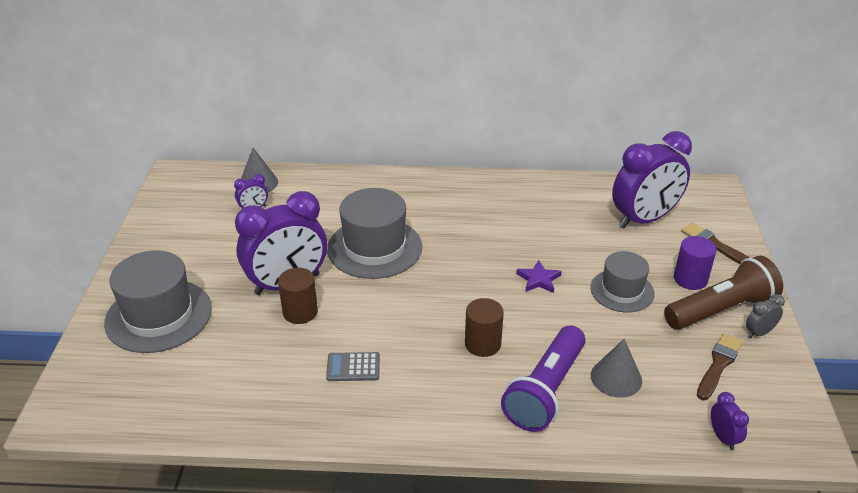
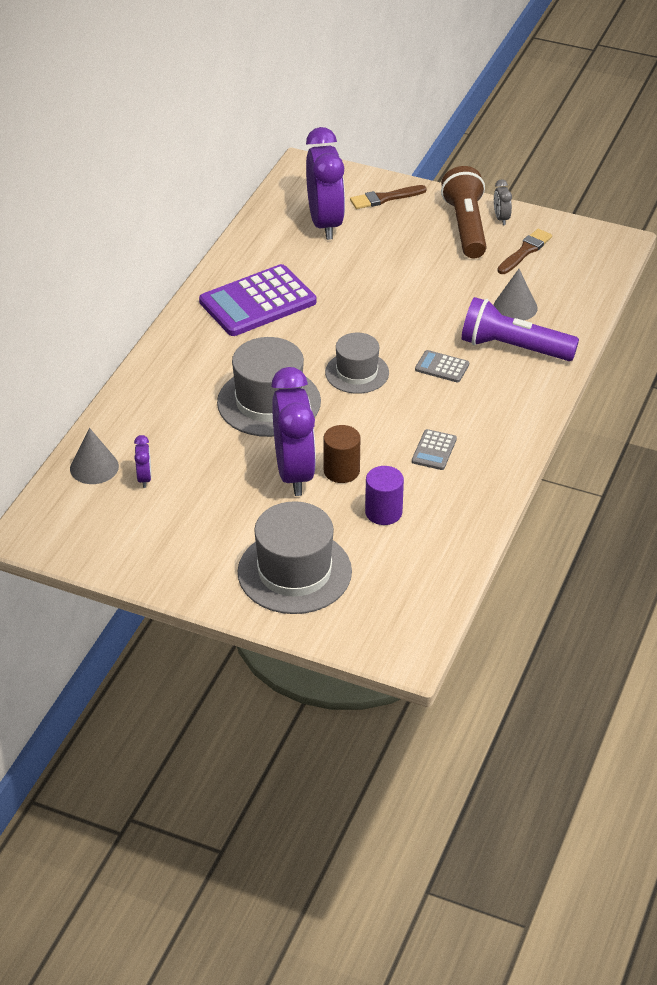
camera: 70 degrees left, 5 degrees up
(482, 344) = (442, 367): brown cylinder -> grey calculator
(504, 209) = (258, 302): none -> purple calculator
(538, 279) = (375, 311): purple star -> none
(546, 391) = (513, 348): purple flashlight -> purple flashlight turned 150 degrees clockwise
(622, 291) = (415, 269): grey hat -> grey hat (357, 372)
(690, 279) = (420, 228): purple cylinder -> purple cylinder (383, 512)
(718, 364) = (525, 251): brown brush -> brown brush turned 75 degrees clockwise
(723, 437) = (597, 277): purple clock -> none

